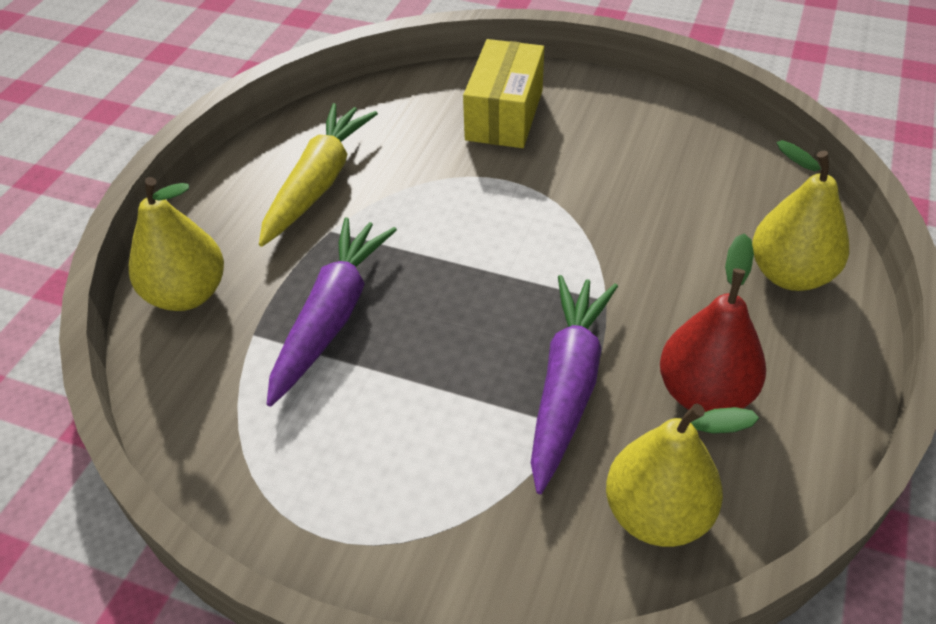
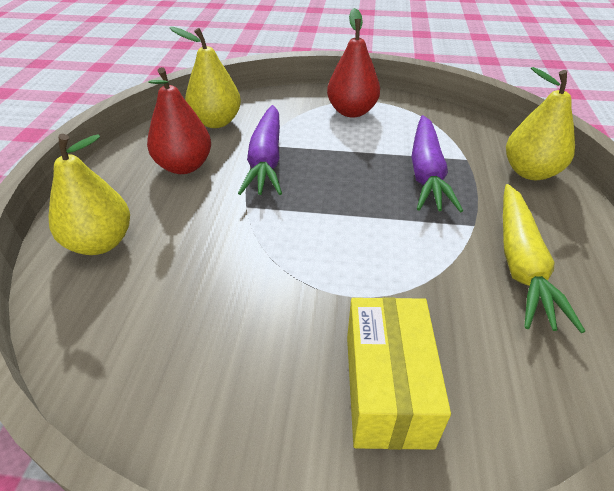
camera: 165 degrees right, 5 degrees down
(372, 497) = (351, 111): none -> red pear

